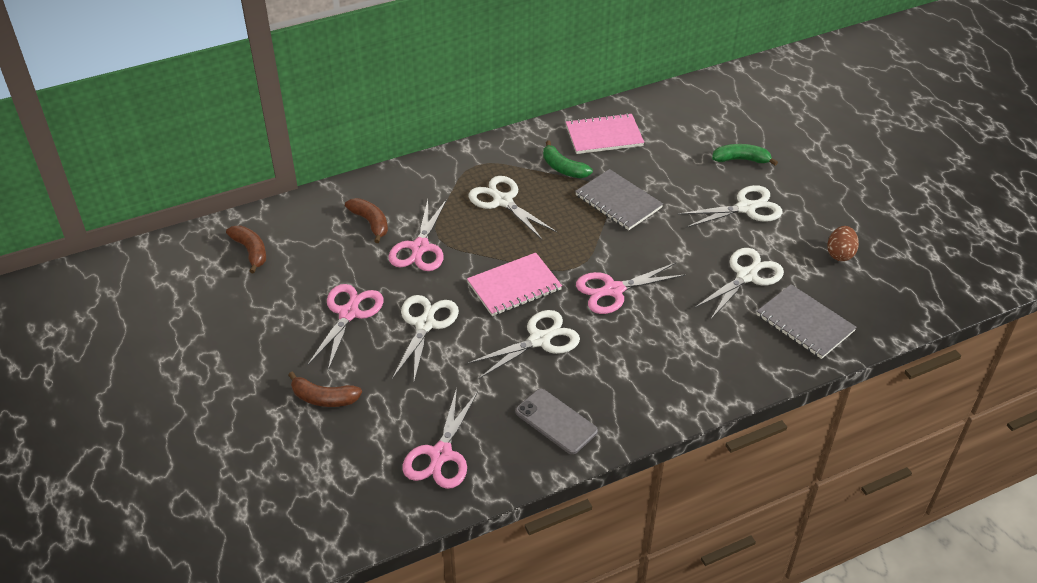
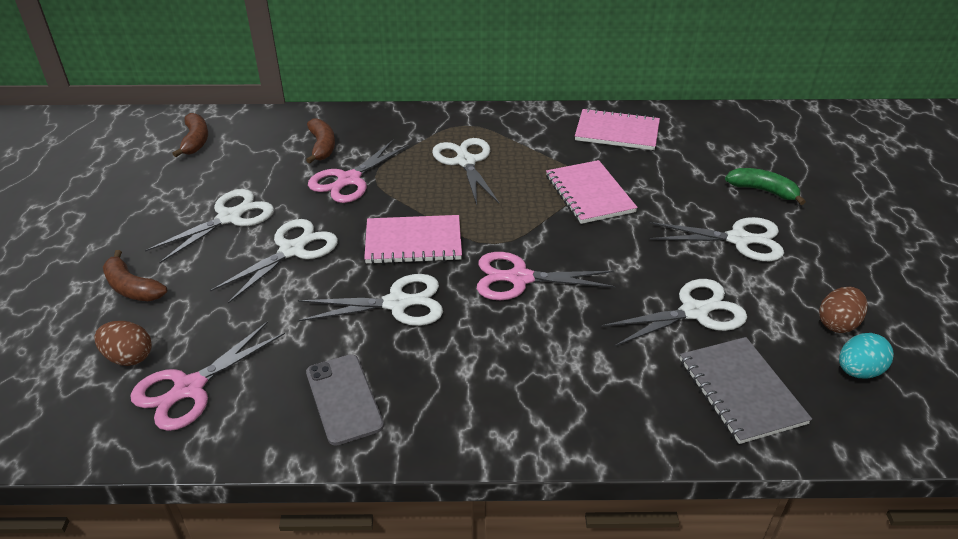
camera: 25 degrees right, 5 degrees down
(348, 313) = (229, 218): pink scissors -> white scissors
(374, 450) = (129, 357): none -> brown egg
(563, 168) = (551, 149): green banana -> none
(618, 201) = (589, 194): grey notebook -> pink notebook
(867, 284) = (858, 371): none -> turquoise egg

